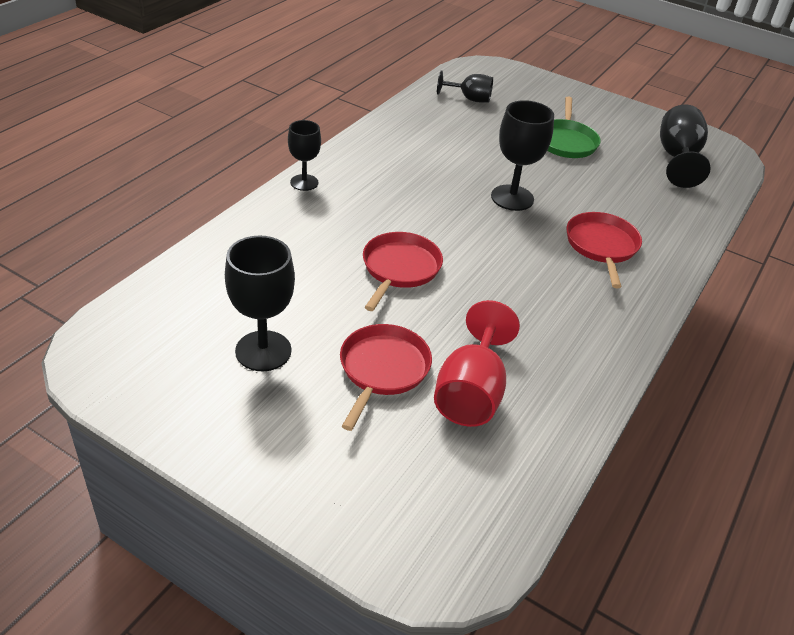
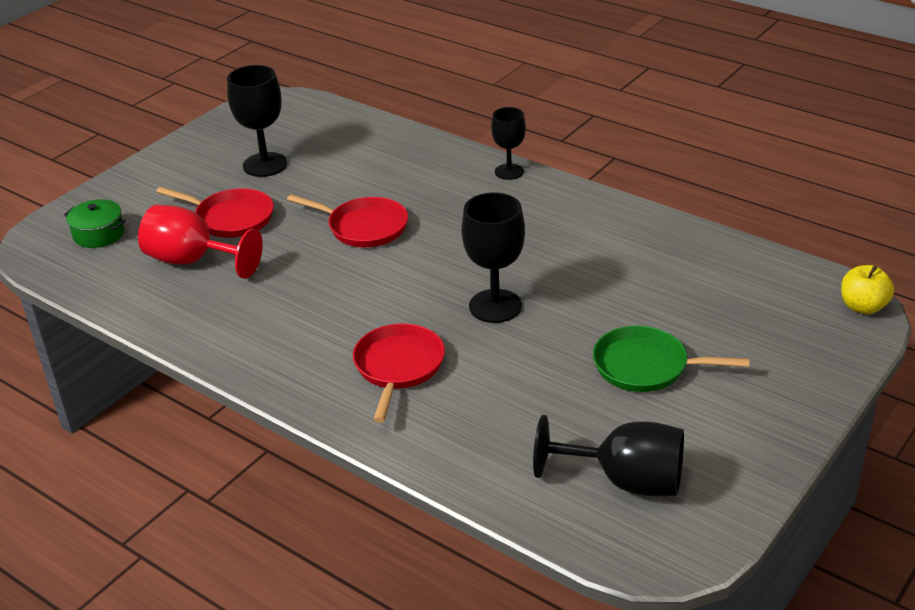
camera: 100 degrees right, 5 degrees down
(421, 497) = (99, 234): none -> green pot
(470, 99) = (742, 287): black goblet -> none
(485, 65) = (863, 307): none -> yellow apple
(601, 246) = (398, 367): red pan -> red pan turned 90 degrees counterclockwise

